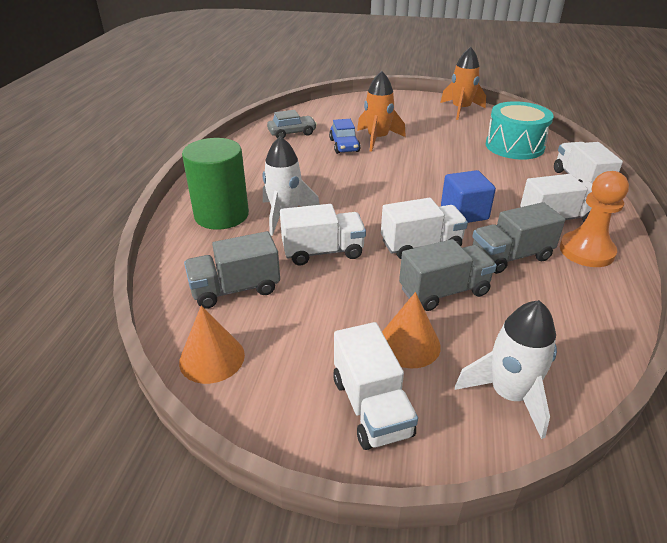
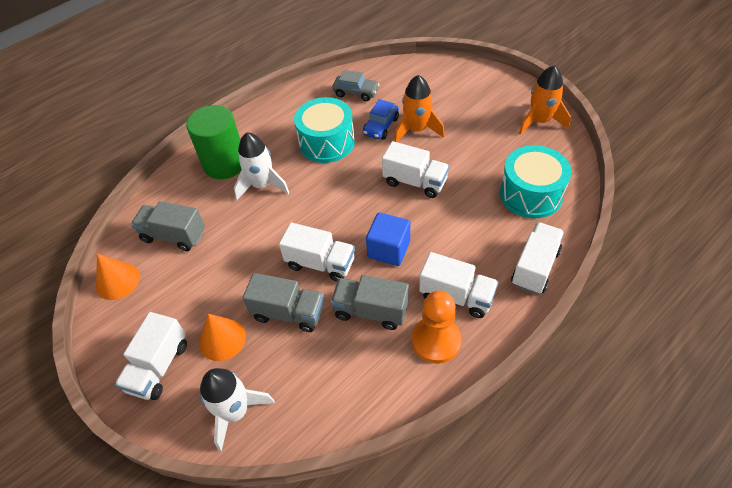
camera: 40 degrees right, 15 degrees up
(309, 169) = (326, 142): none -> turquoise drum
(323, 251) = (252, 233): white truck -> white truck (415, 182)

